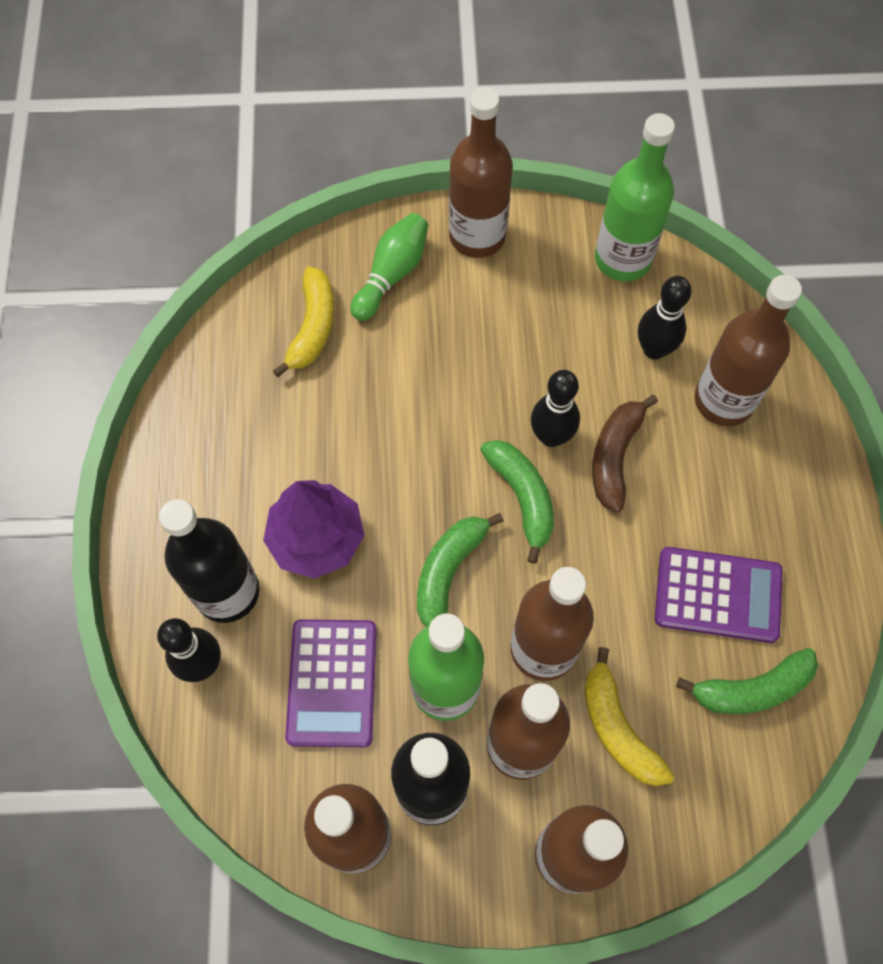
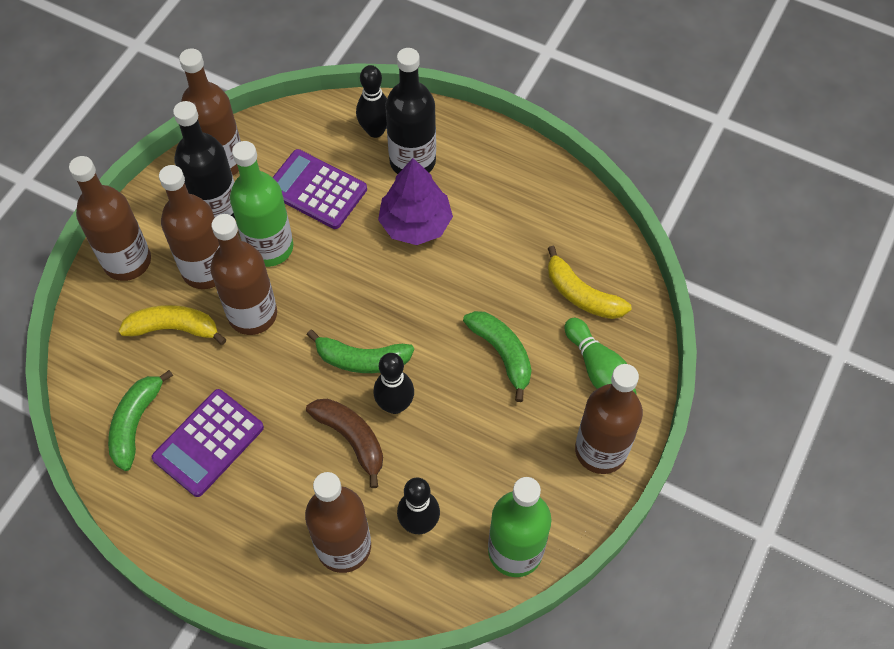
camera: 120 degrees right, 5 degrees down
(448, 571) = (341, 287): green banana -> green banana (502, 353)

